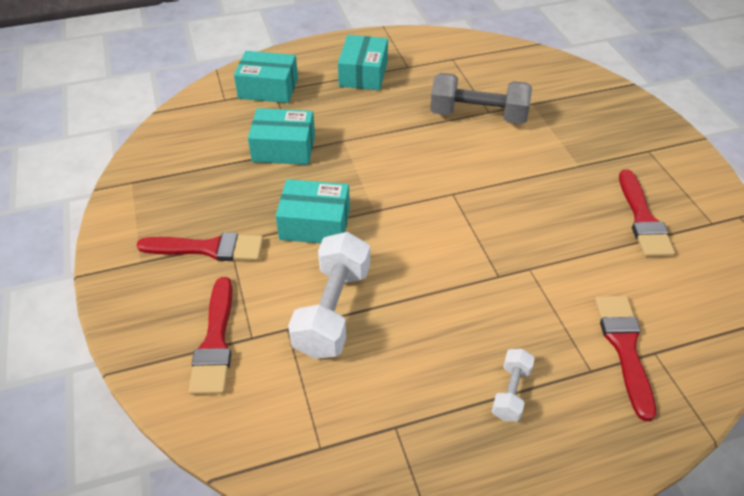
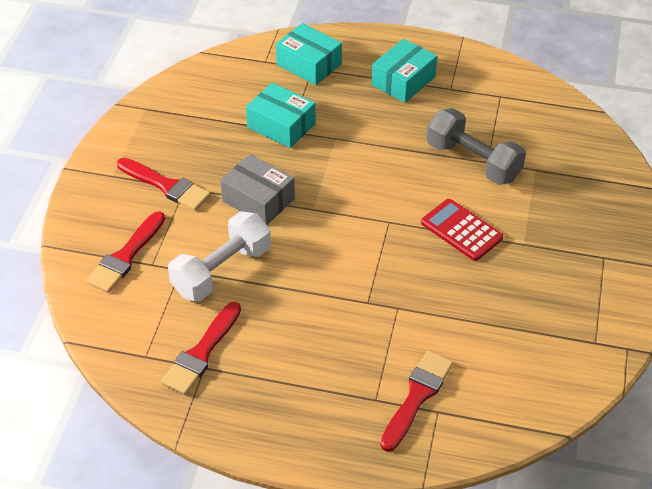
camera: 30 degrees right, 0 degrees up
(315, 224) = (258, 200): turquoise box -> grey box
(511, 392) = (302, 385): white dumbbell -> none
(520, 175) = (461, 230): none -> red calculator
(642, 219) = (534, 312): red brush -> red brush (201, 353)

